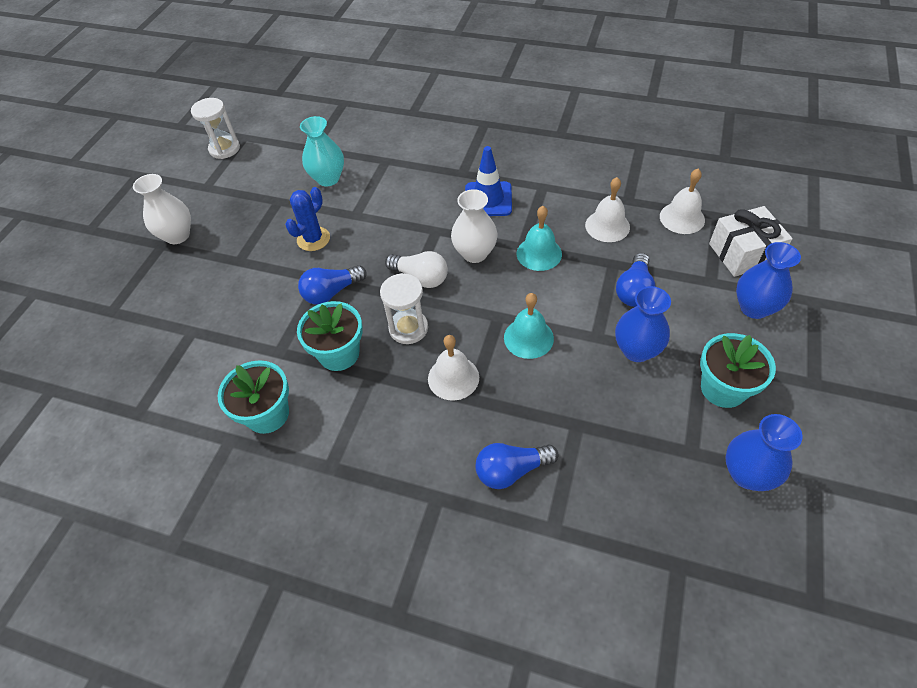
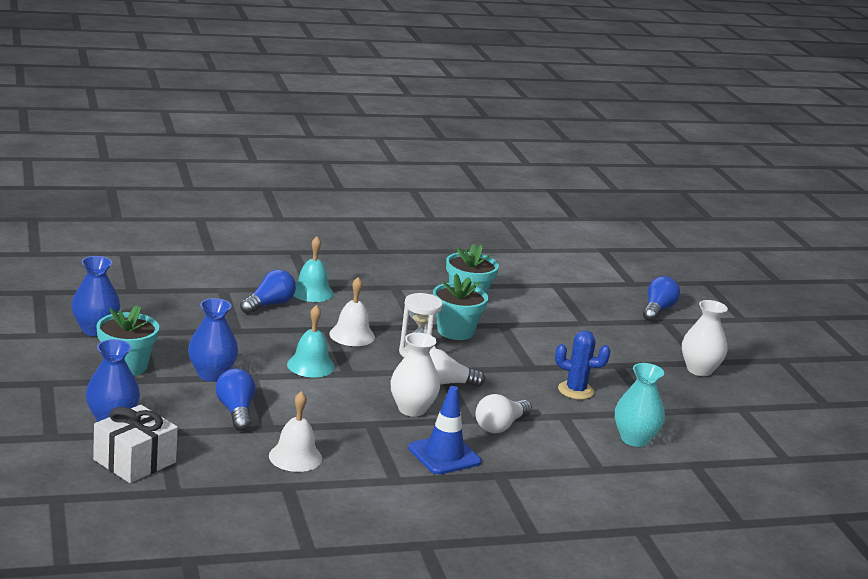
camera: 140 degrees right, 30 degrees down
(224, 149) = (785, 443): white hourglass -> none
(313, 239) = (575, 390): blue cactus -> blue cactus turned 75 degrees counterclockwise
(331, 292) = (508, 361): blue light bulb -> blue light bulb (657, 310)
(417, 216) = (500, 426): none -> white light bulb
(539, 253) = (349, 421): turquoise bell -> turquoise bell (312, 292)
(682, 218) = (216, 481): white bell -> none

